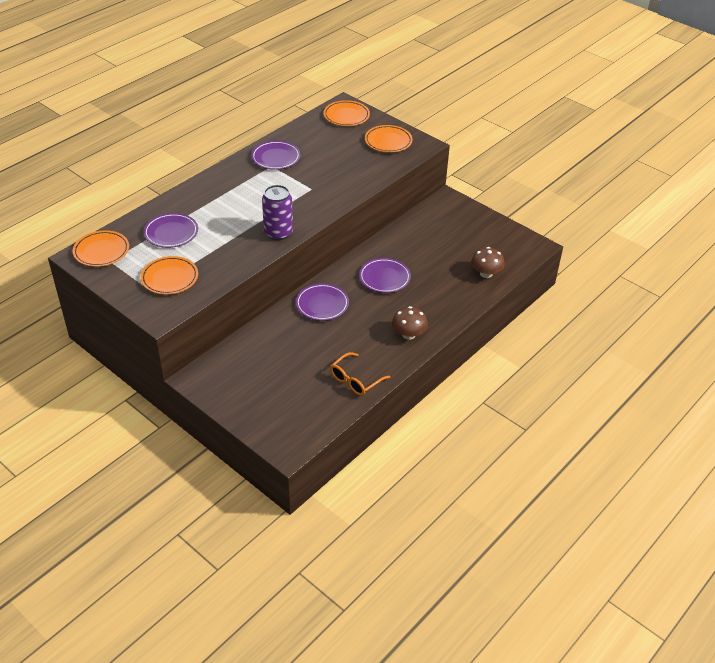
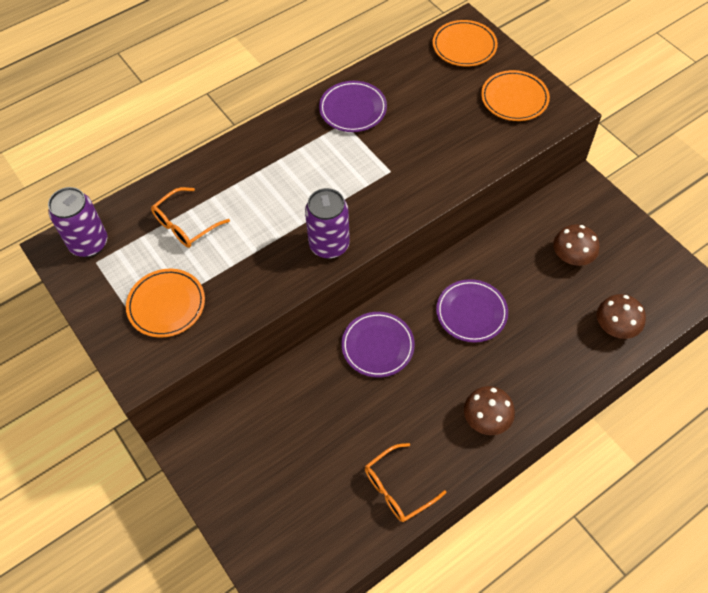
camera: 15 degrees right, 15 degrees up
(101, 251) = (89, 243): orange plate -> purple can
(171, 233) = (186, 224): purple plate -> orange glasses
(447, 239) = (572, 257): none -> brown mushroom

